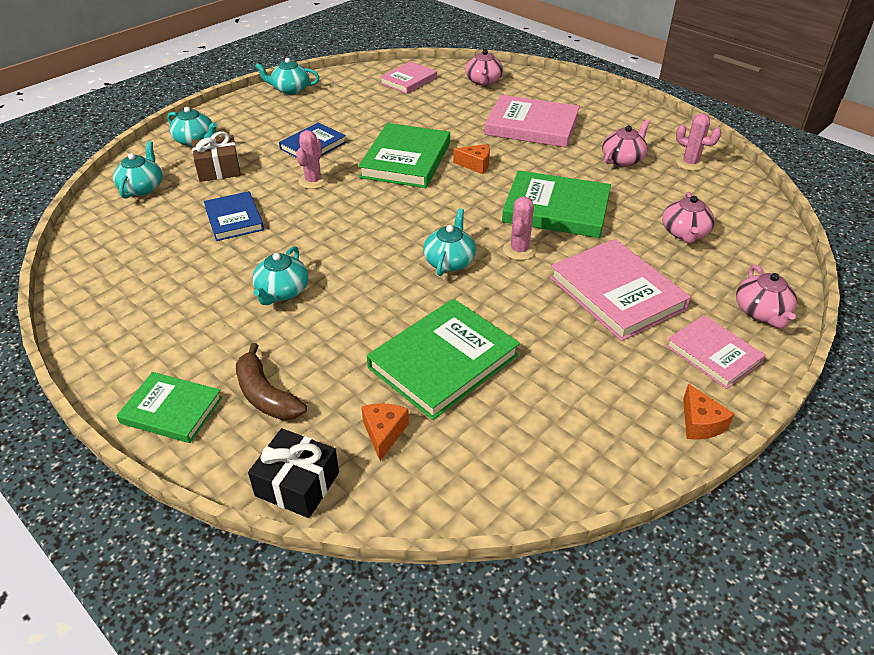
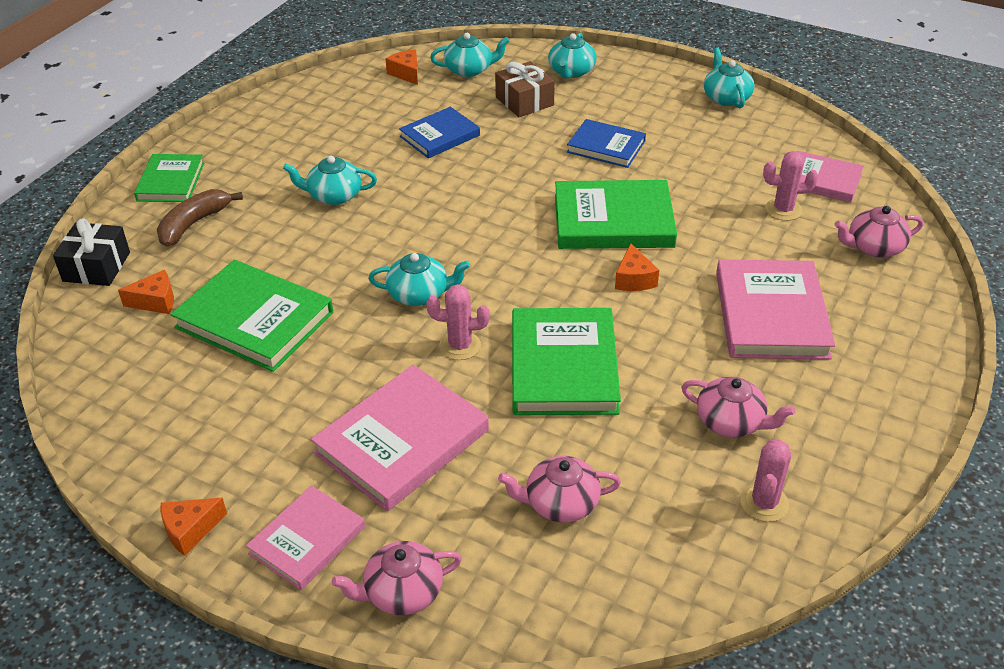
camera: 75 degrees right, 0 degrees up
(112, 223) = (406, 73): none -> orange cheese
(313, 181) = (532, 165): pink cactus -> pink cactus (783, 210)

